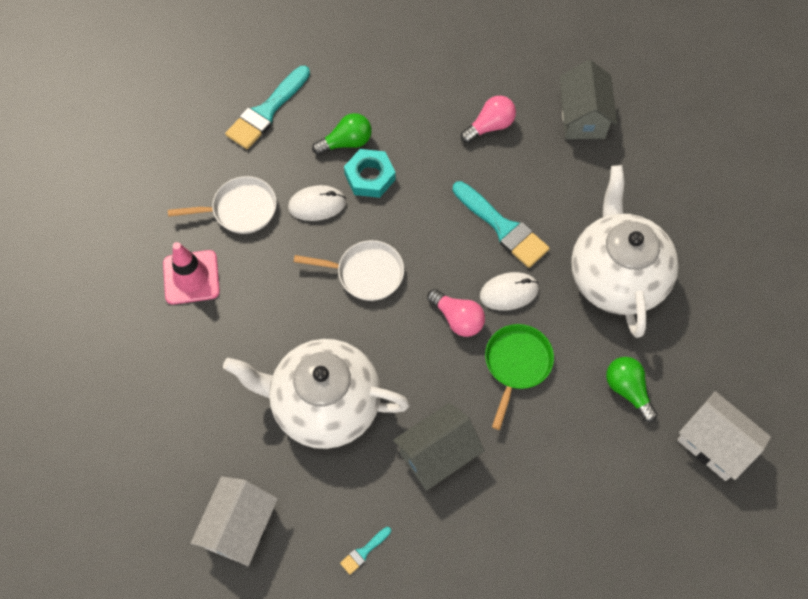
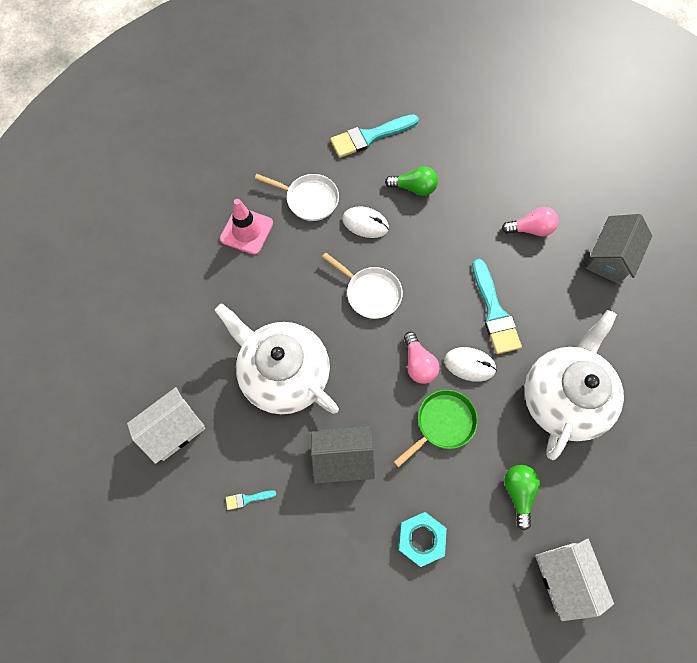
camera: 30 degrees right, 5 degrees up
(370, 177) = (416, 222): turquoise nut -> turquoise nut (421, 539)

